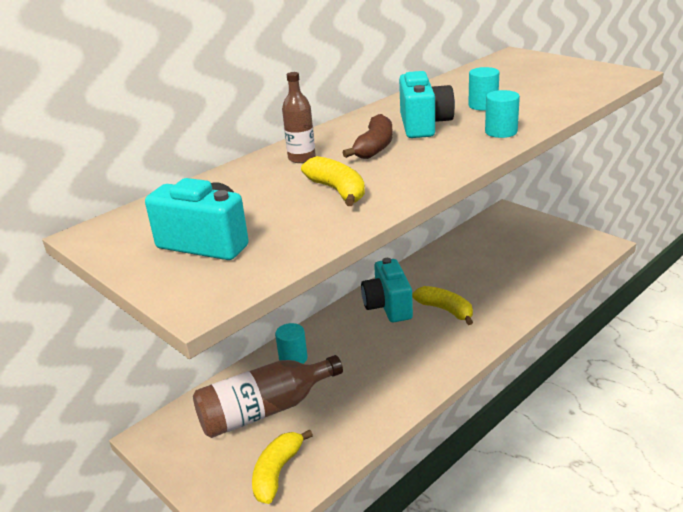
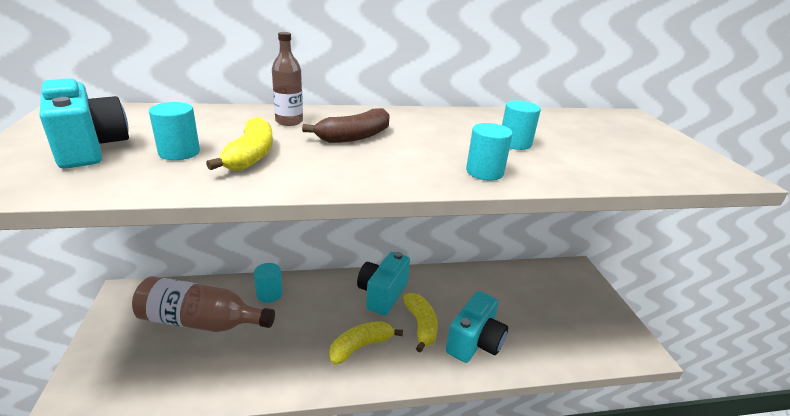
camera: 30 degrees right, 0 degrees up
(277, 472) = (140, 378): yellow banana -> yellow banana (360, 346)
(282, 213) = (179, 152): none -> turquoise cylinder
(424, 125) = (430, 137): turquoise camera -> turquoise camera (475, 342)

